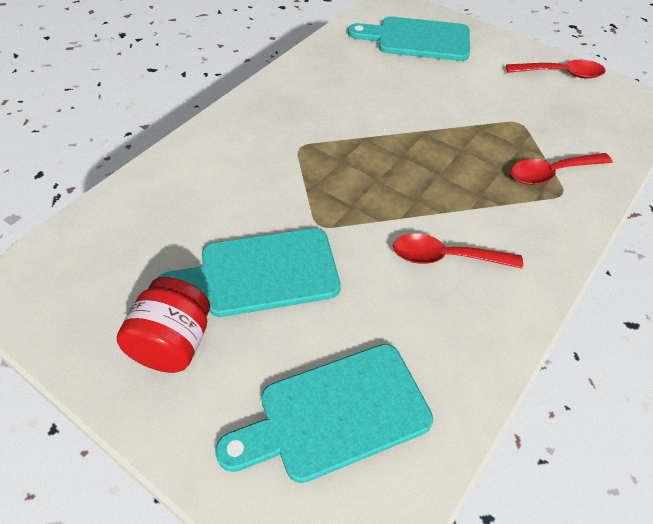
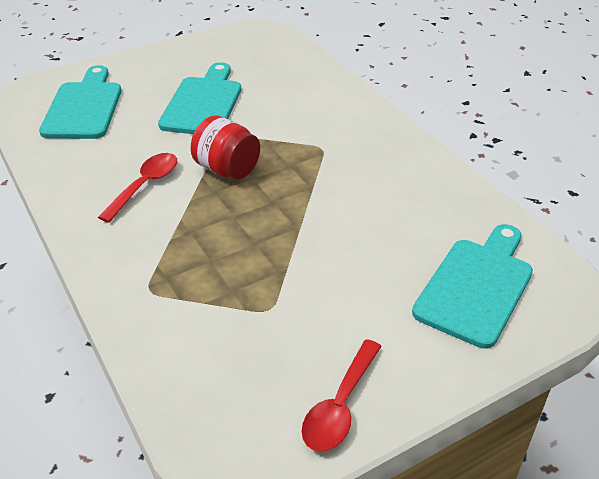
camera: 115 degrees right, 10 degrees down
(173, 343) = (179, 67): red jar -> red jar (227, 169)
(552, 173) = (179, 295): red spoon -> none

